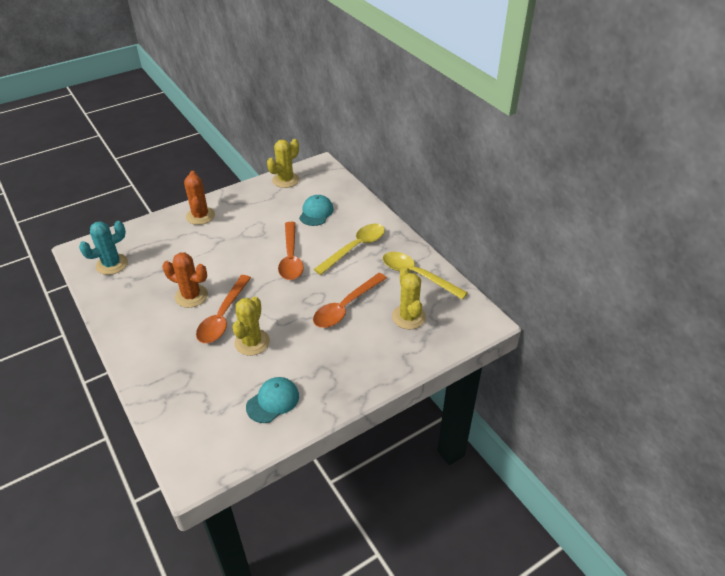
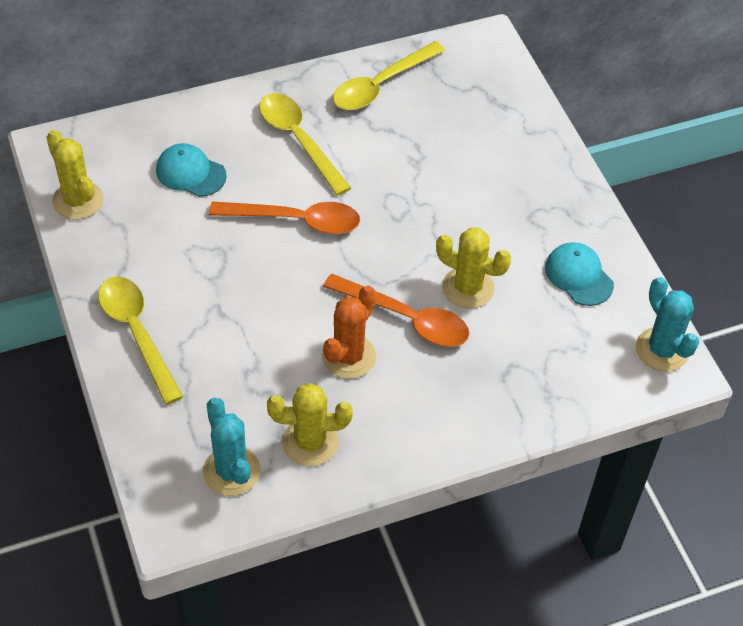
camera: 80 degrees left, 10 degrees up
(200, 216) = (137, 333): orange cactus -> yellow spoon
(210, 460) = (662, 350): none -> turquoise cactus
(346, 307) = (423, 173): orange spoon -> none
(408, 317) = (460, 112): yellow cactus -> yellow cactus (310, 442)

